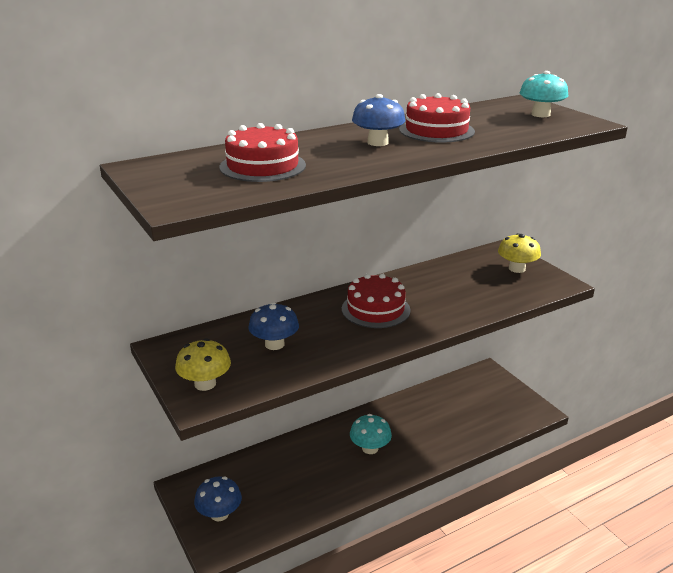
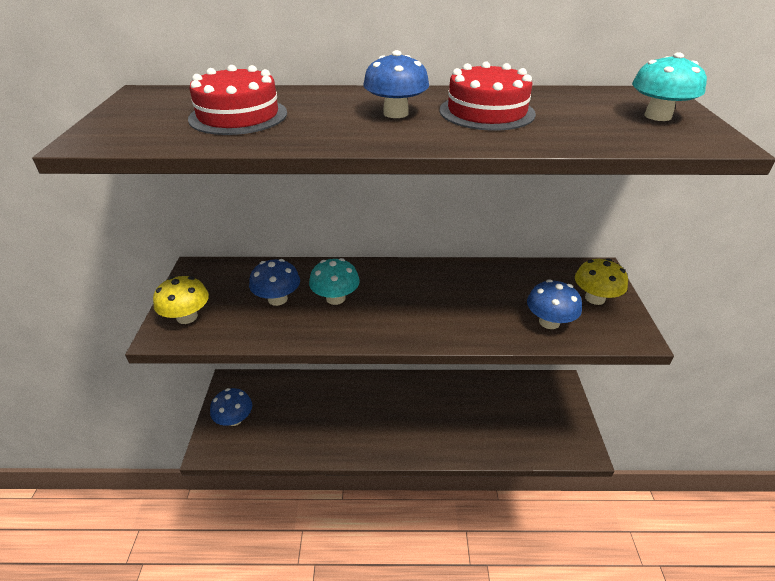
camera: 30 degrees right, 10 degrees up
(370, 448) = (392, 415): turquoise mushroom -> turquoise mushroom (335, 298)
(375, 309) = (400, 295): red cake -> none
(501, 293) = (549, 322): none -> blue mushroom

